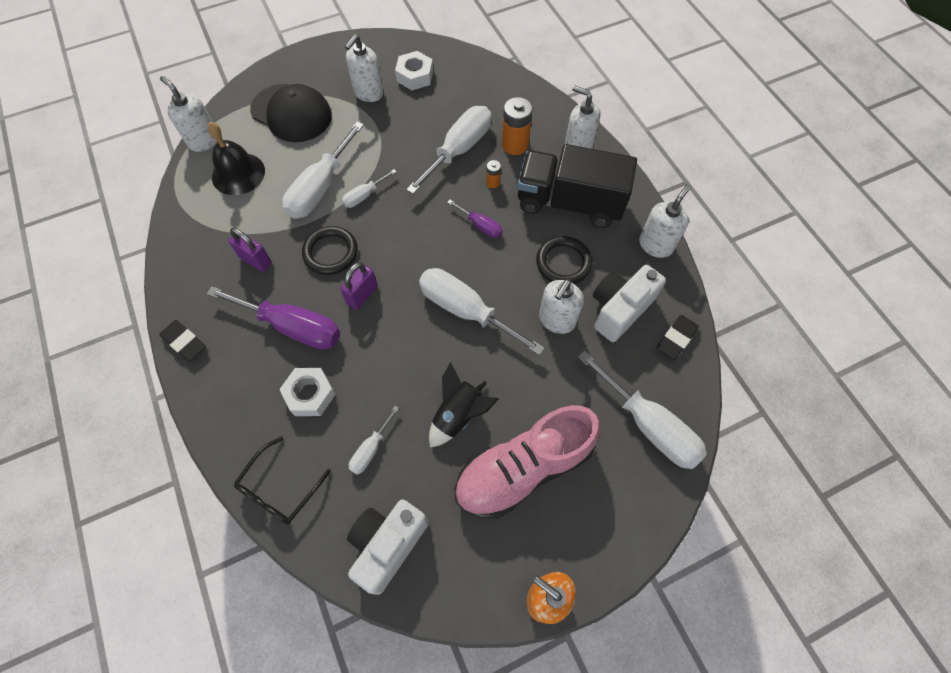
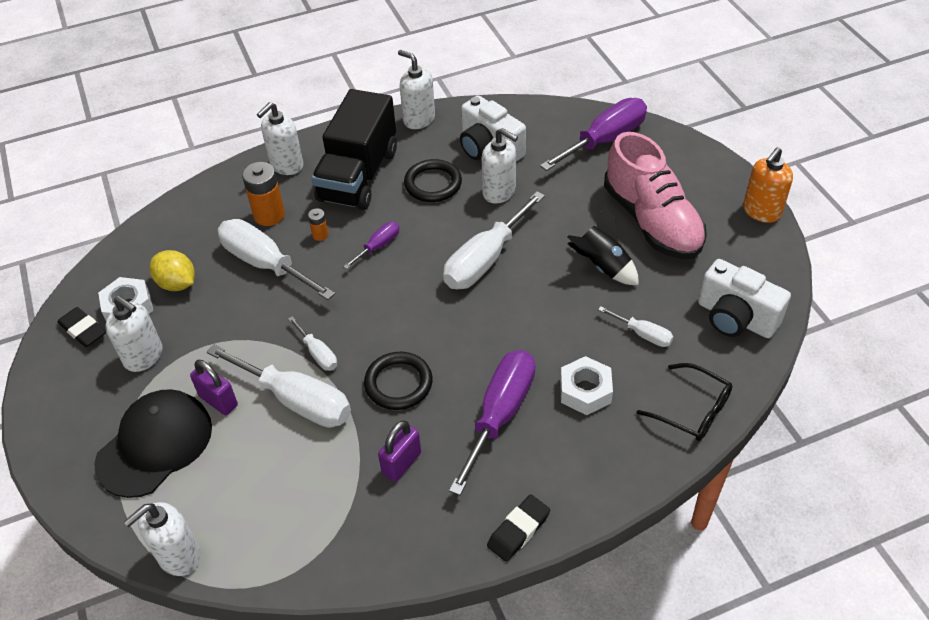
camera: 85 degrees left, 15 degrees down
(238, 173) = (252, 501): black bell -> none
(362, 295) = (460, 349): purple padlock -> purple padlock (218, 401)
(438, 99) = (177, 283): none -> yellow lemon
(648, 425) = (605, 140): white screwdriver -> purple screwdriver
(676, 339) = (521, 116): black eraser -> black eraser (83, 330)

